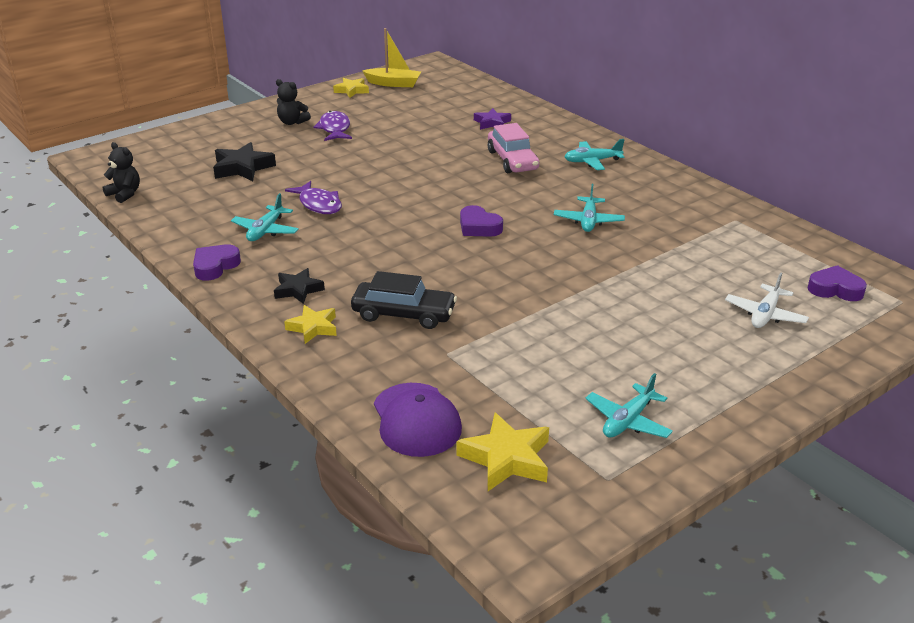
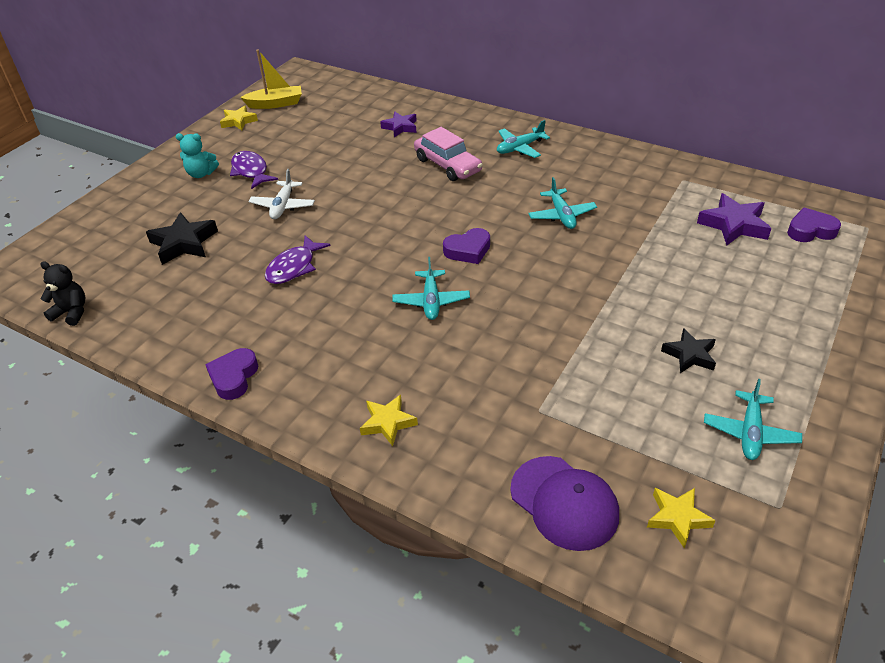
camera: 20 degrees left, 10 degrees up
(266, 230) = (259, 315): turquoise plane -> turquoise plane (431, 301)
(292, 122) = (201, 174): black teddy bear -> turquoise teddy bear
(298, 290) = (341, 380): black star -> black star (689, 355)
(319, 204) = (294, 267): purple fish -> purple fish turned 90 degrees clockwise
(403, 314) = (466, 376): black car -> none
(478, 227) = (468, 250): purple heart -> purple heart turned 45 degrees counterclockwise
(506, 458) = (677, 518): yellow star -> yellow star, size x0.66
(756, 266) = (734, 225): none -> purple star
(765, 314) = (776, 274): white plane -> white plane (283, 206)

